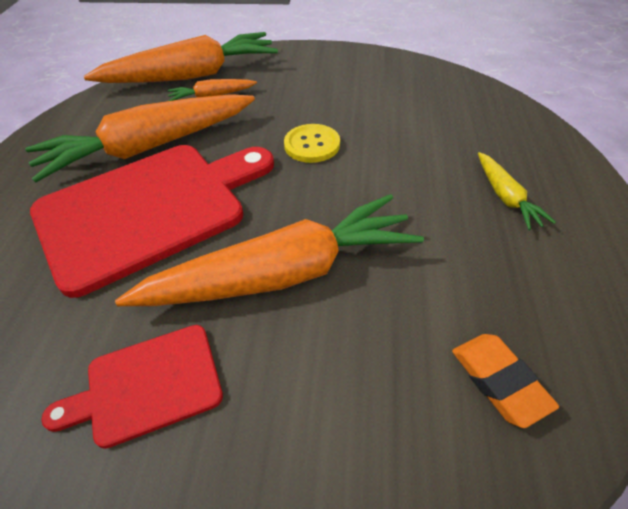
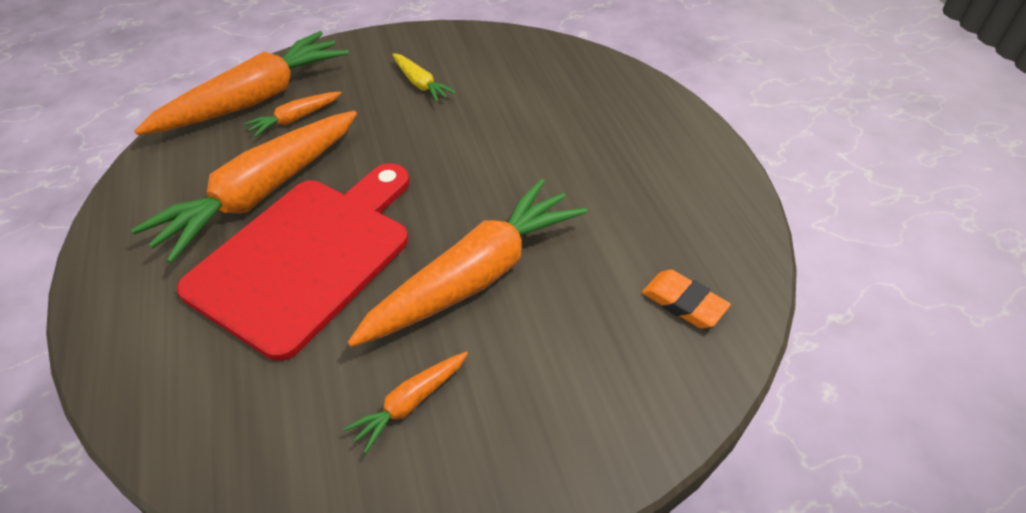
camera: 25 degrees left, 0 degrees up
(147, 385) = (410, 403): red cutting board -> orange carrot
(312, 145) = (435, 148): yellow button -> none
(505, 197) = (632, 154): yellow carrot -> yellow carrot (420, 84)

